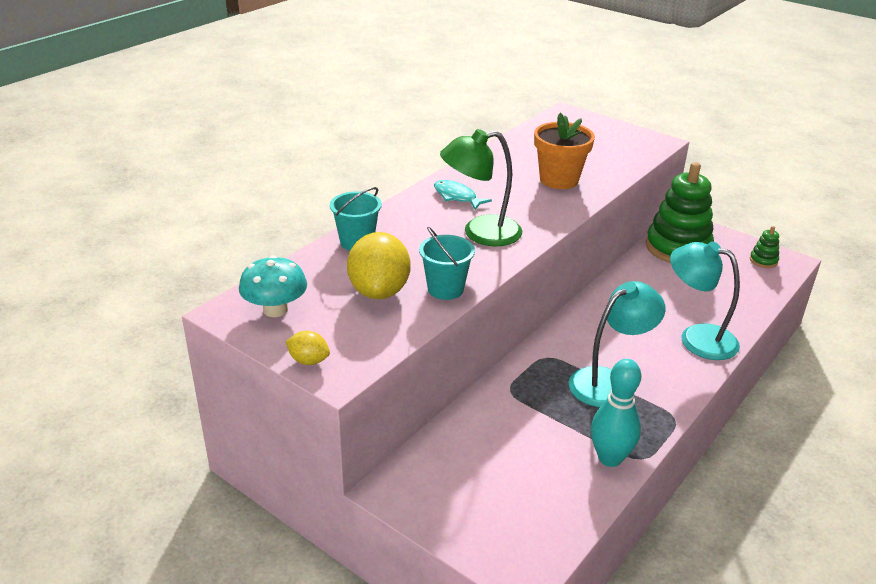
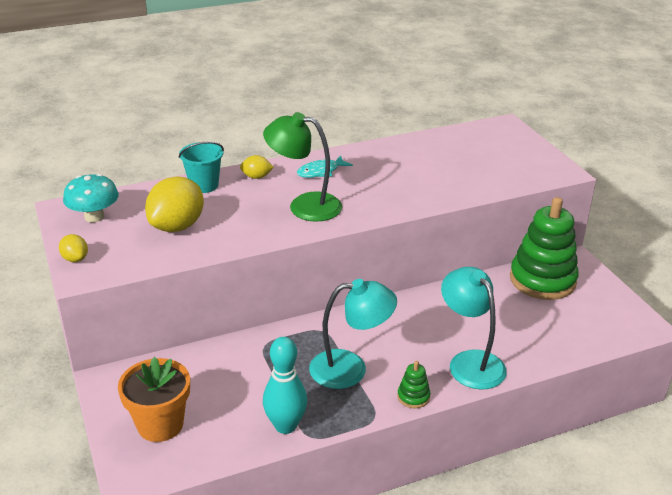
camera: 30 degrees right, 0 degrees up
(401, 219) = (256, 177): none -> yellow lemon
(445, 289) = (226, 240): turquoise bucket -> none
(457, 197) = (321, 172): turquoise fish -> turquoise fish turned 105 degrees counterclockwise
(559, 180) = (424, 181): orange flower pot -> orange flower pot (160, 424)
(763, 260) = (618, 318): green stacking toy -> green stacking toy (413, 397)

